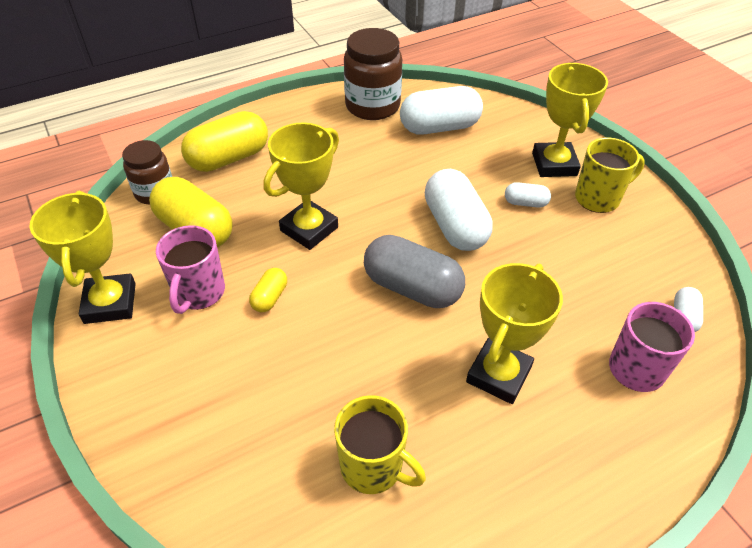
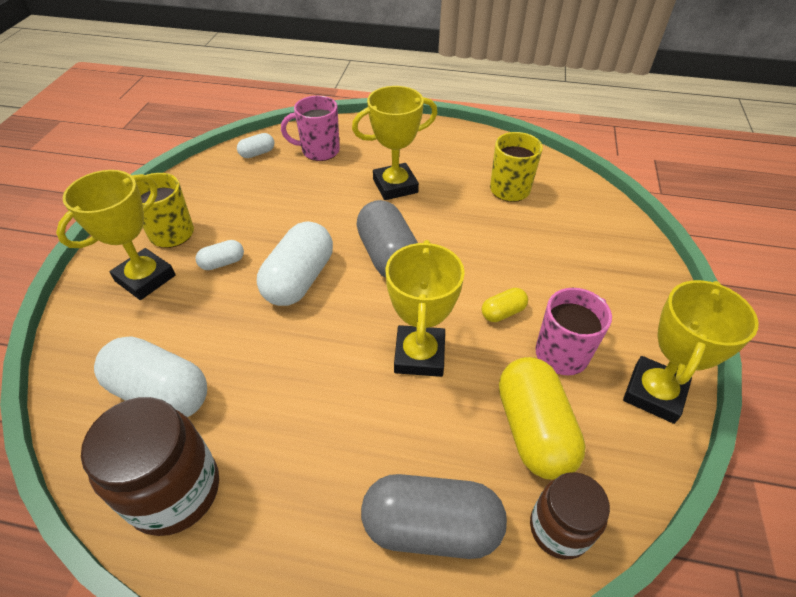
camera: 140 degrees left, 0 degrees up
(229, 158) = (431, 527): yellow capsule -> grey capsule
(309, 229) = (419, 355): yellow trophy -> yellow trophy turned 75 degrees counterclockwise
(525, 203) = (222, 263): white capsule -> white capsule turned 75 degrees counterclockwise

